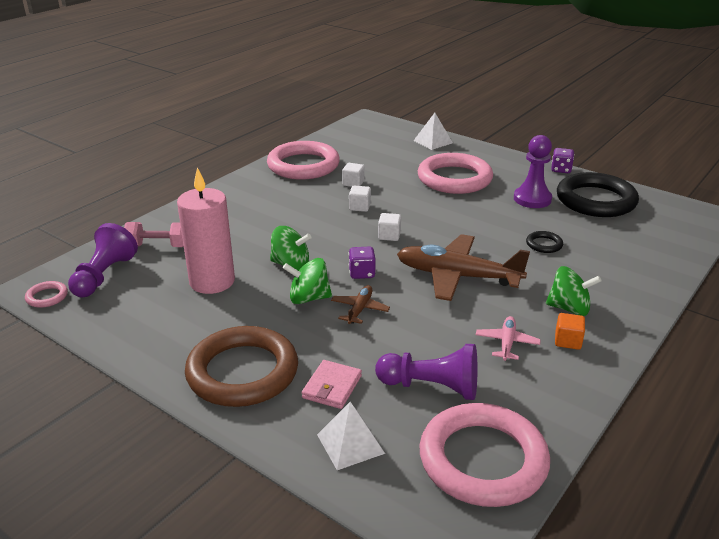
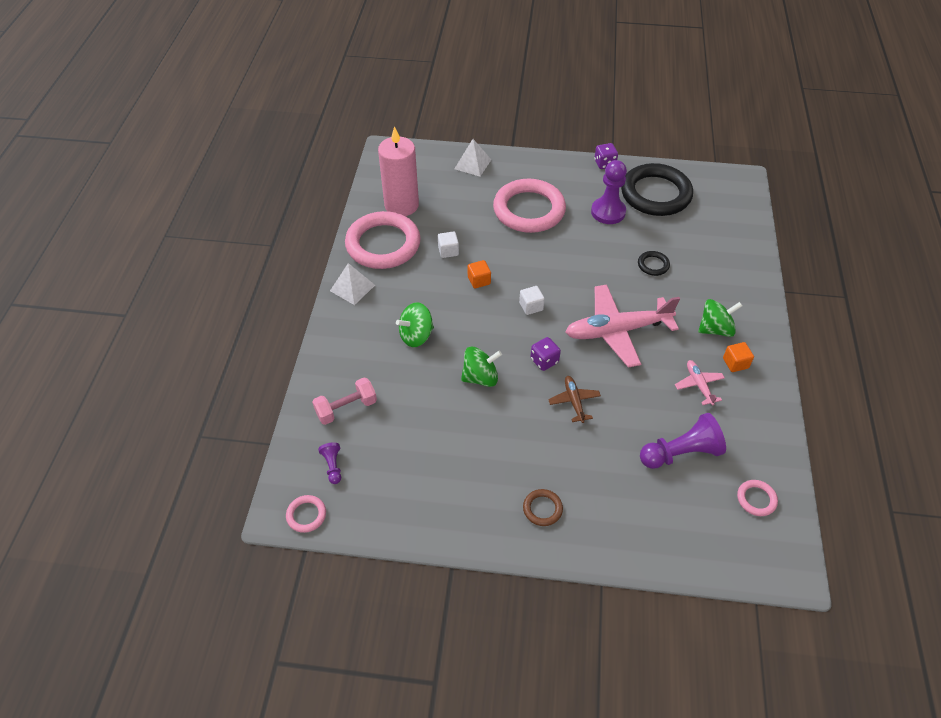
camera: 30 degrees left, 20 degrees up
(104, 276) = (333, 466): purple pawn -> purple pawn, size x0.49
(212, 281) = (433, 427): pink candle -> pink candle (401, 205)
(242, 372) = (542, 509): brown ring -> brown ring, size x0.42
(308, 298) = (526, 408): green spinning top -> green spinning top (416, 336)
(332, 387) = (616, 488): pink wallet -> none
(350, 444) = (668, 532): white pyramid -> white pyramid (352, 288)
(359, 207) = (479, 280): white cube -> orange cube
(457, 276) = (617, 331): brown plane -> pink plane
(483, 460) = (756, 499): pink ring -> pink ring, size x0.42

